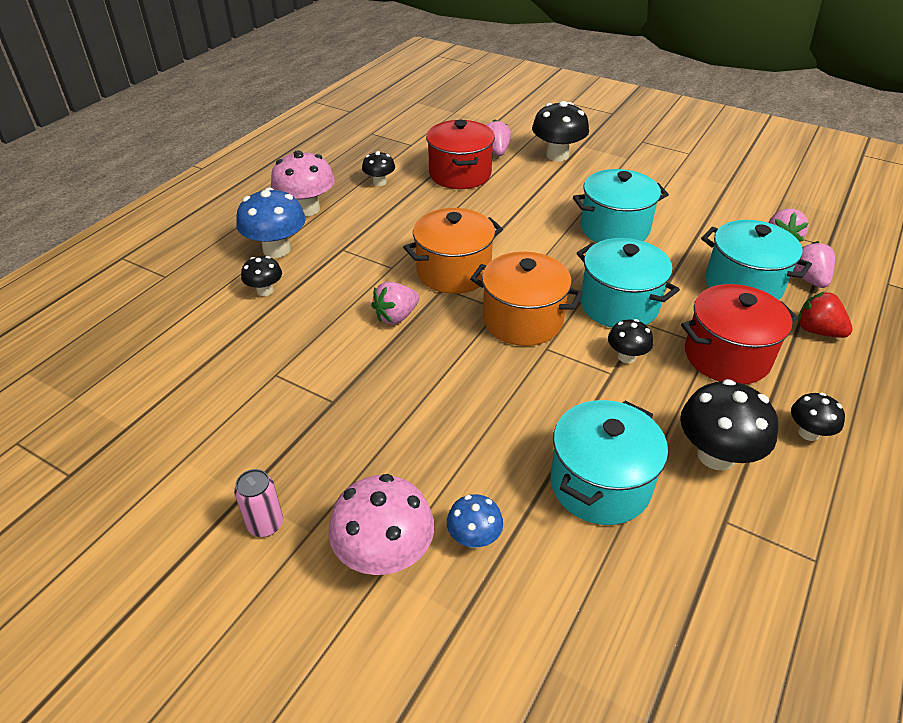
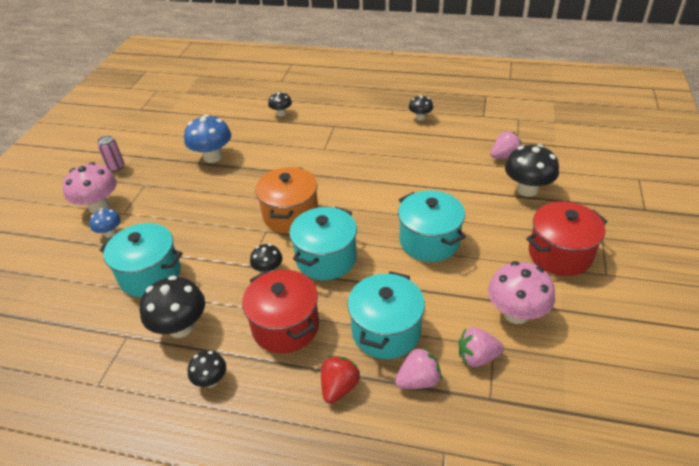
camera: 75 degrees right, 0 degrees up
(276, 249) = (321, 104): blue mushroom -> blue mushroom (213, 157)
(307, 209) = (370, 101): pink mushroom -> pink mushroom (516, 313)
(396, 316) = (275, 163): pink strawberry -> none
(453, 272) = (330, 174): orange pot -> none
(460, 174) = (457, 148): red pot -> red pot (560, 254)

